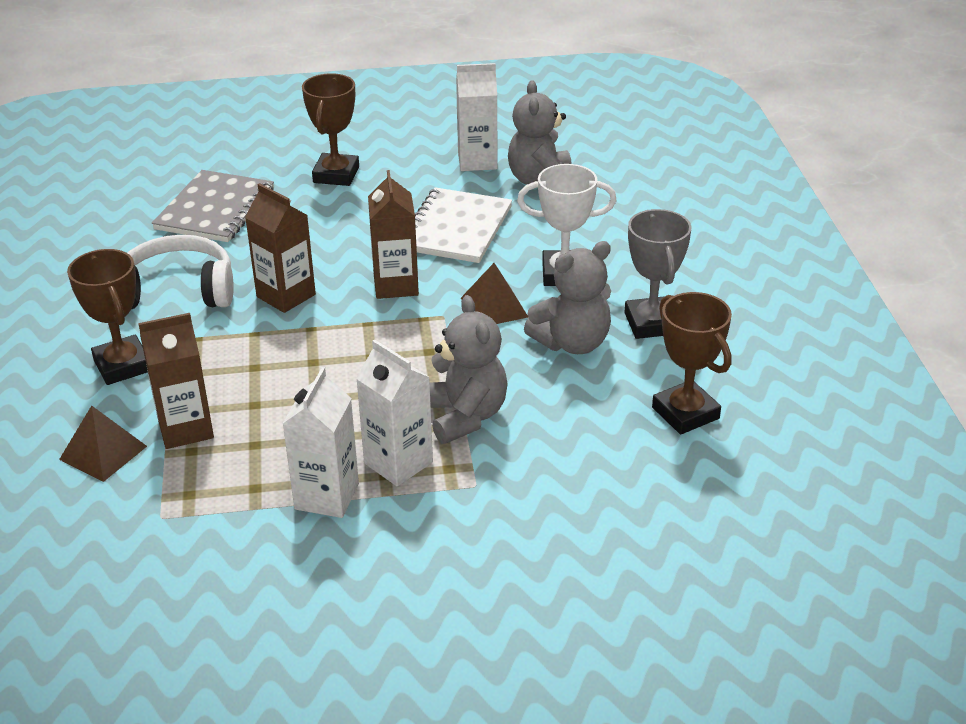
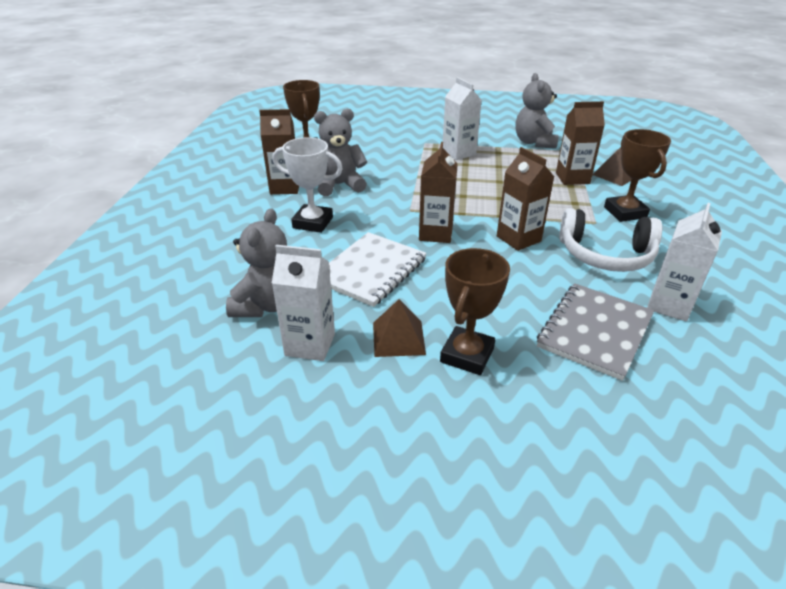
camera: 165 degrees left, 0 degrees up
(327, 496) = (495, 147): white carton -> white carton (669, 305)
(465, 416) = (418, 164): grey teddy bear -> grey teddy bear (534, 142)
(494, 307) = (374, 210): brown pyramid -> brown pyramid (398, 338)
(651, 323) = (285, 187): grey trophy -> brown carton

